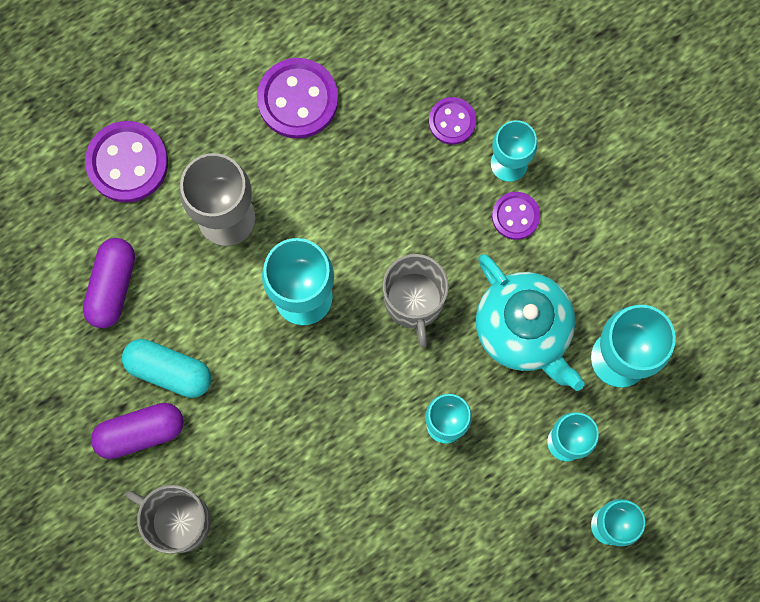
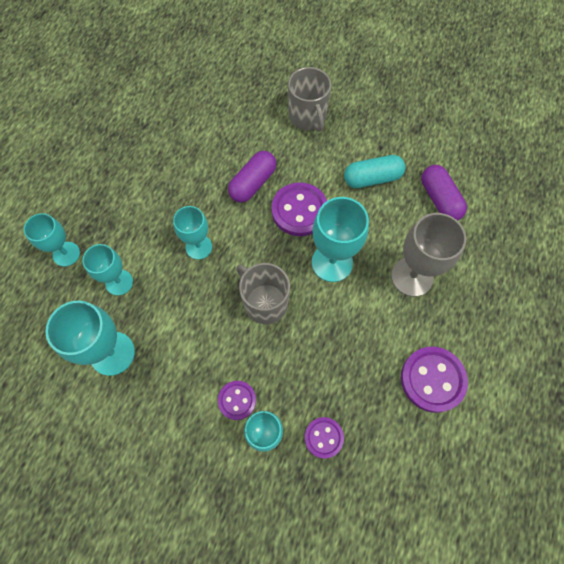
camera: 145 degrees right, 10 degrees down
(127, 163) = (494, 269): purple button -> purple button (299, 210)
(140, 433) = (361, 142): purple capsule -> purple capsule (253, 183)
(178, 520) = (307, 117): grey mug -> grey mug turned 75 degrees clockwise
(524, 329) = (185, 330): turquoise teapot -> none

